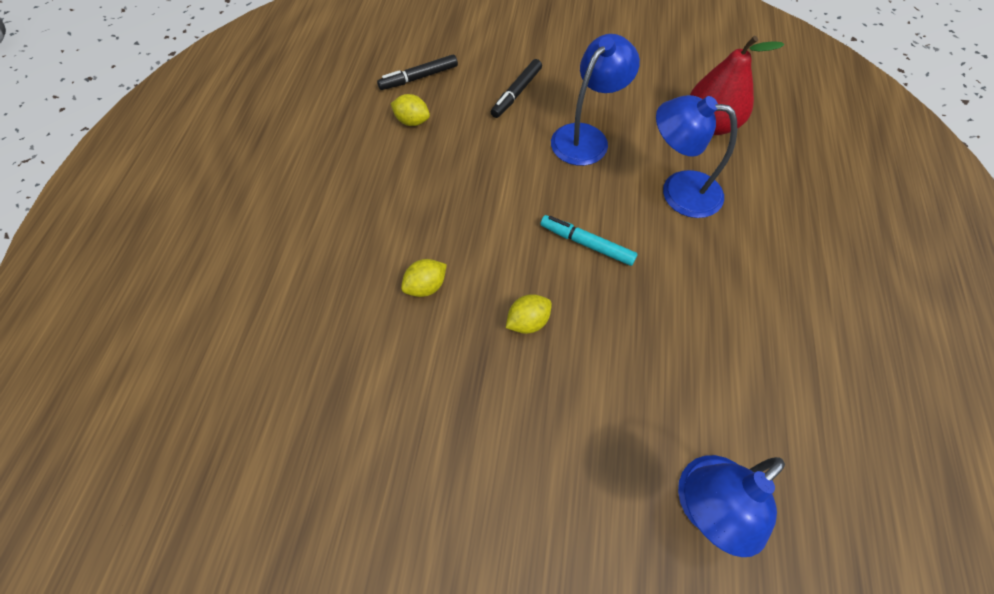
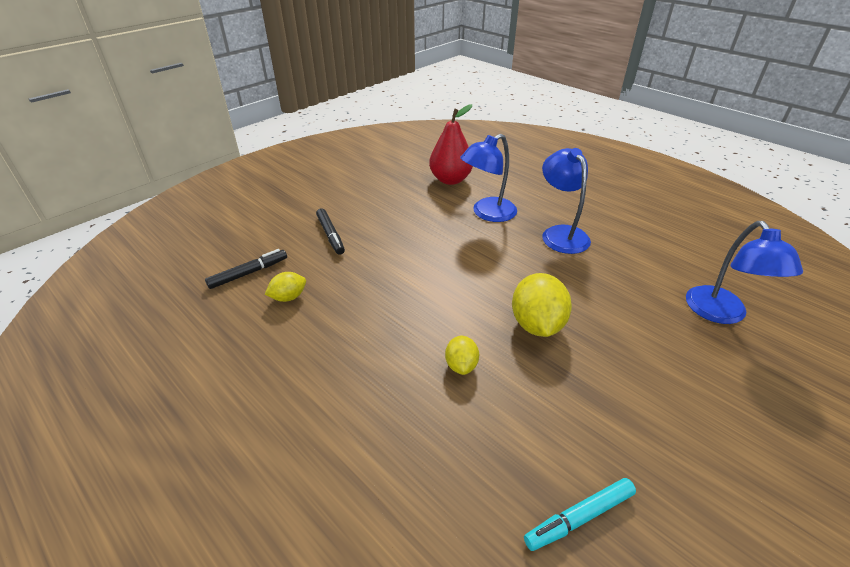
camera: 55 degrees left, 20 degrees down
(418, 77) = (249, 273): black marker -> black marker turned 135 degrees counterclockwise
(528, 322) = (536, 324): yellow lemon -> yellow lemon, size x1.82
(586, 137) = (406, 225): blue lamp -> blue lamp (560, 233)
(587, 244) = (494, 267): turquoise marker -> turquoise marker (579, 517)

